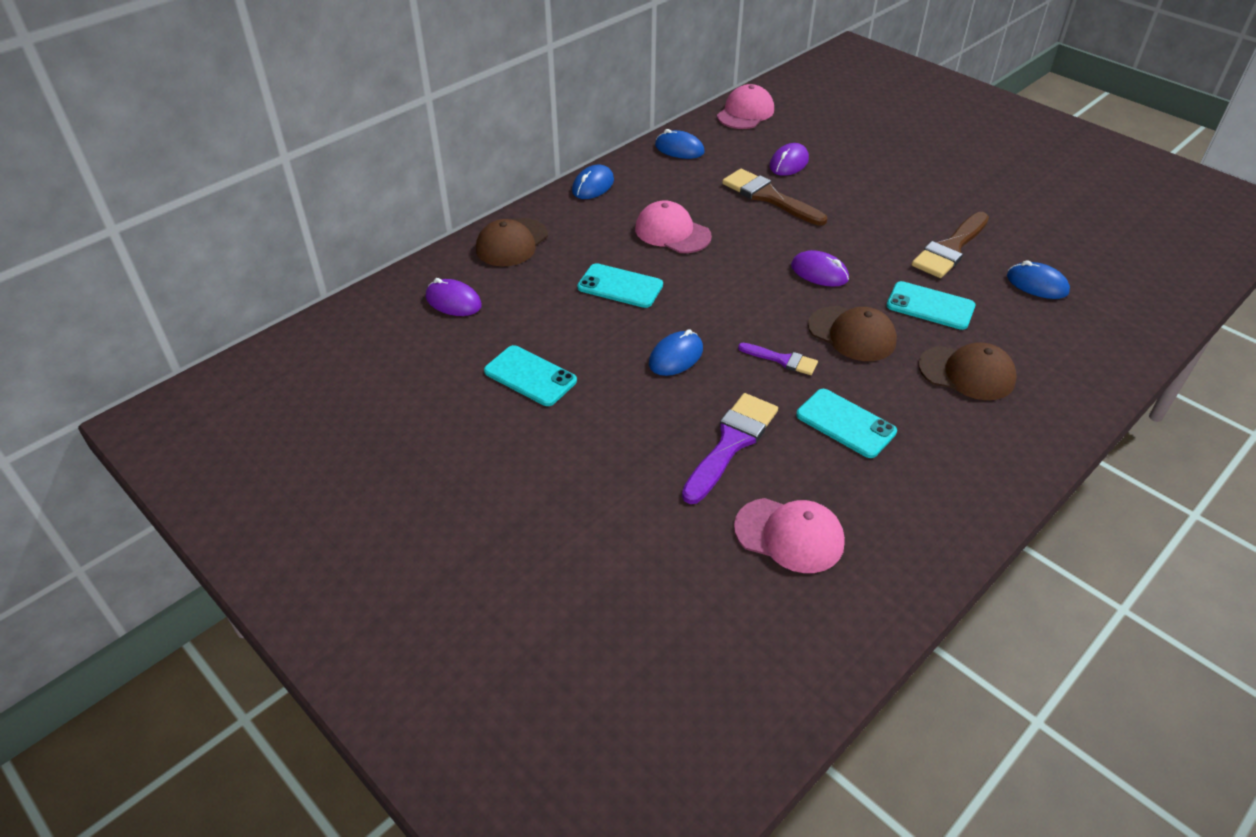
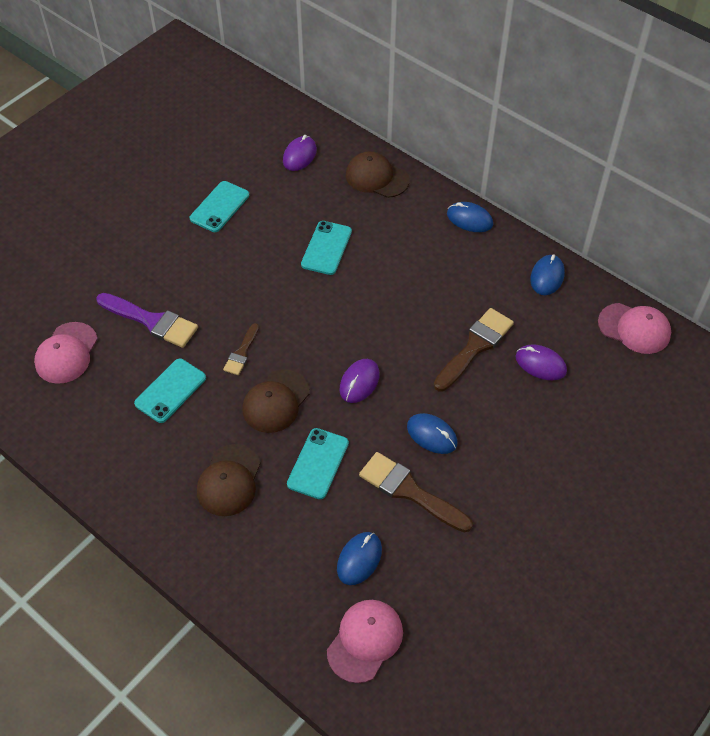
camera: 85 degrees right, 10 degrees up
(672, 232) = (406, 277): pink cap -> pink cap (365, 641)
(676, 357) = (243, 286): blue mouse -> blue mouse (432, 435)
(782, 360) = (241, 353): purple brush -> brown brush

